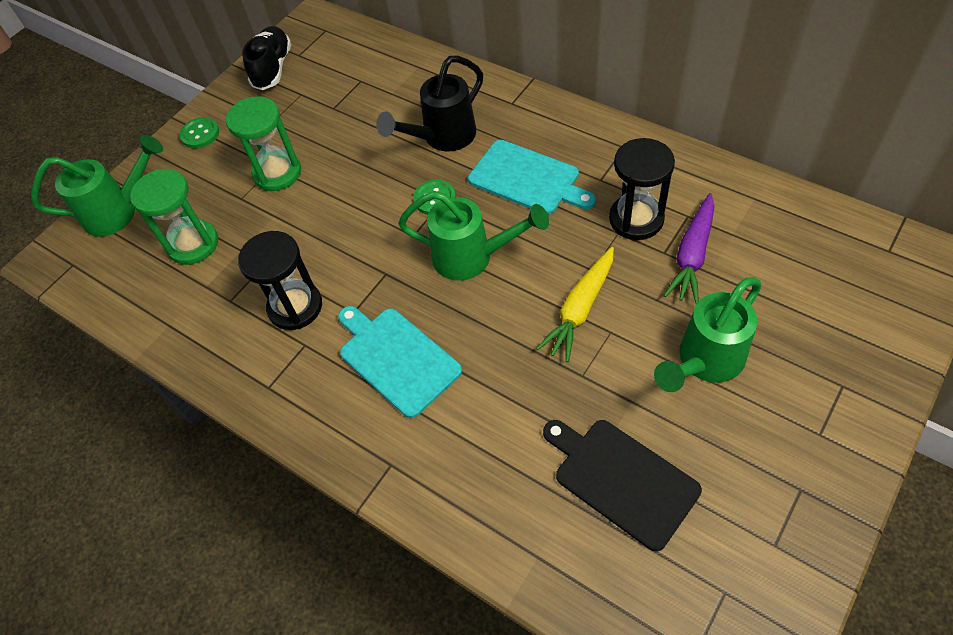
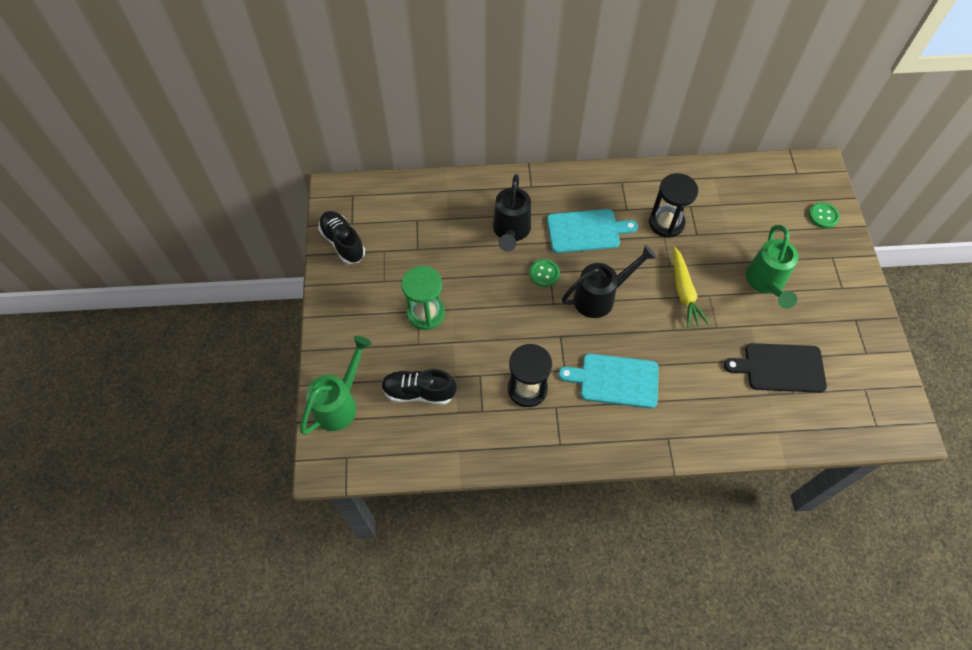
camera: 45 degrees left, 5 degrees up
(193, 244) = (419, 392): green hourglass -> black shoe
(200, 134) = (340, 317): green button -> green button (823, 216)
(473, 257) = (600, 297): green watering can -> black watering can
(692, 255) = (711, 228): purple carrot -> none

